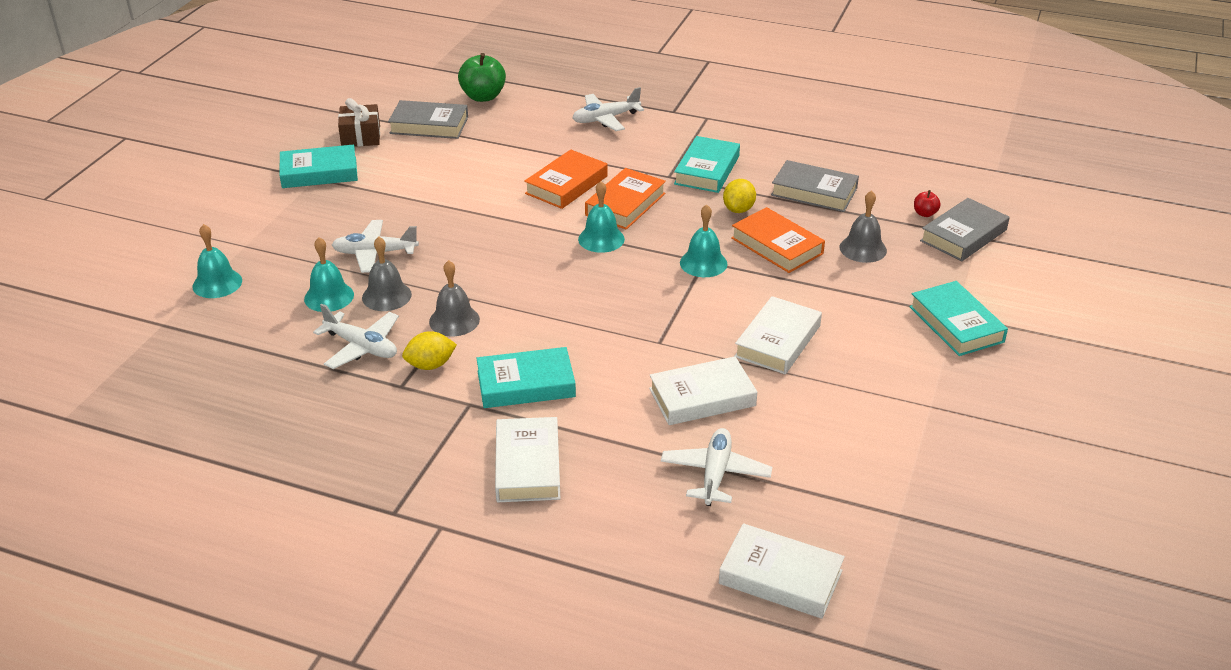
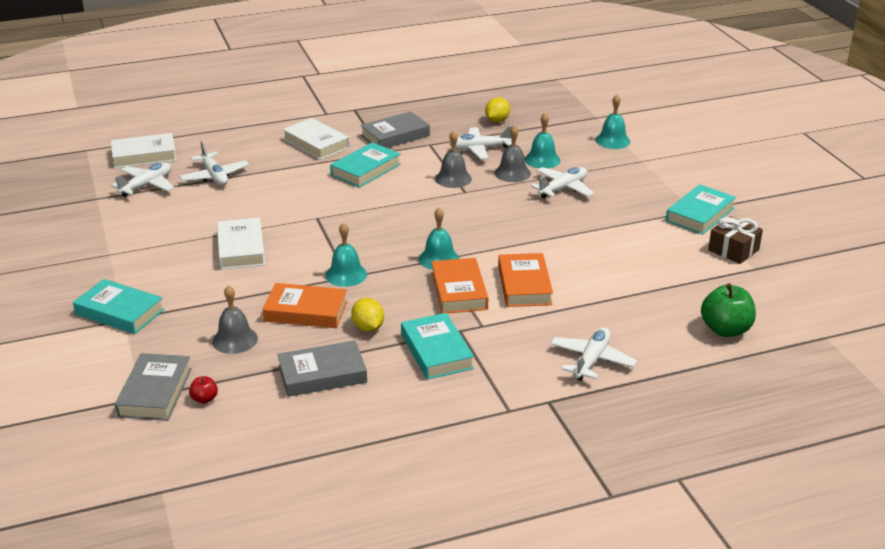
camera: 140 degrees right, 5 degrees down
(429, 125) = (709, 282): grey book -> grey book (395, 135)
(430, 365) = (430, 157): yellow lemon -> yellow lemon (497, 120)
(702, 397) = (258, 203): white book -> none
(817, 504) = (146, 185): none -> white plane

